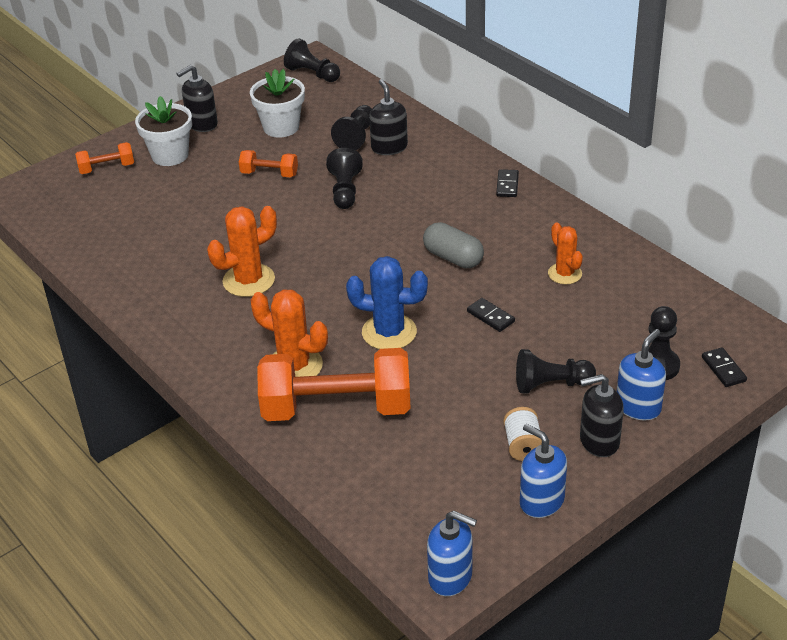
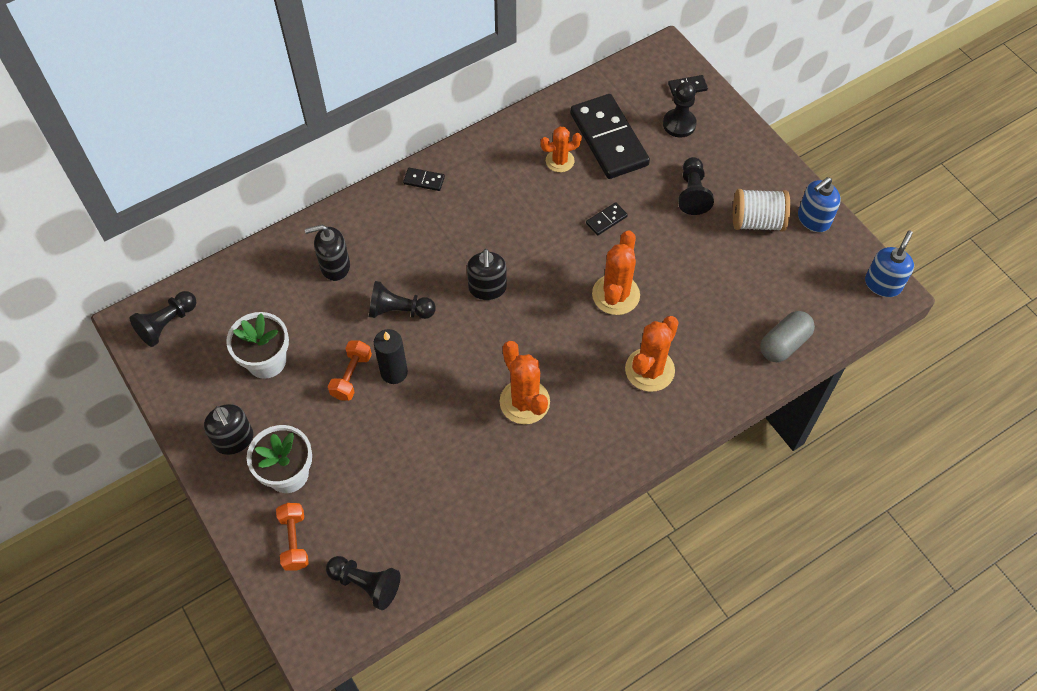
camera: 85 degrees left, 20 degrees up
(276, 197) = (394, 372): none -> black candle
(336, 408) = (705, 341): orange dumbbell -> none
(356, 137) = (306, 293): black pawn -> black pawn (366, 584)
(389, 332) = (615, 295): blue cactus -> orange cactus
(453, 258) = (523, 236): grey capsule -> grey capsule (784, 344)
(523, 445) = (757, 221): white spool -> white spool, size x1.52
(599, 441) = (756, 175): black soap dispenser -> black soap dispenser (487, 288)
(611, 308) = (609, 139): none -> black domino
(638, 407) = (722, 145): blue soap dispenser -> none

